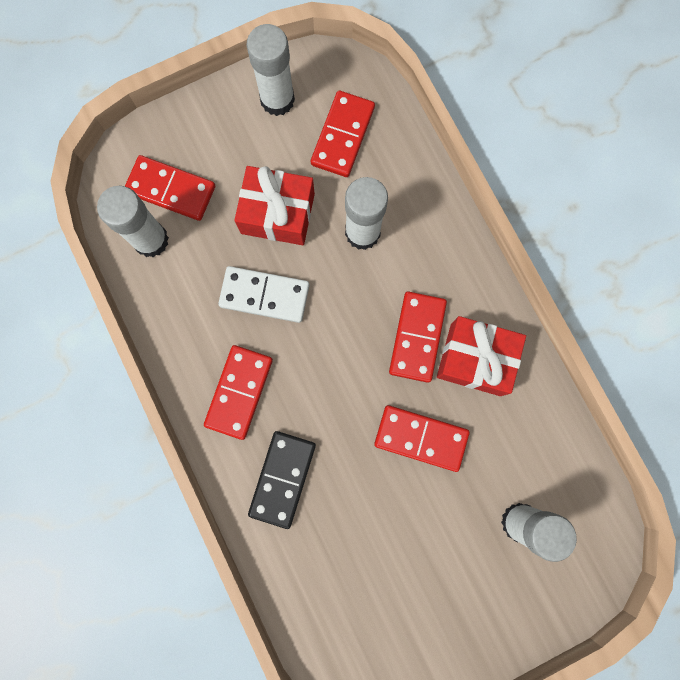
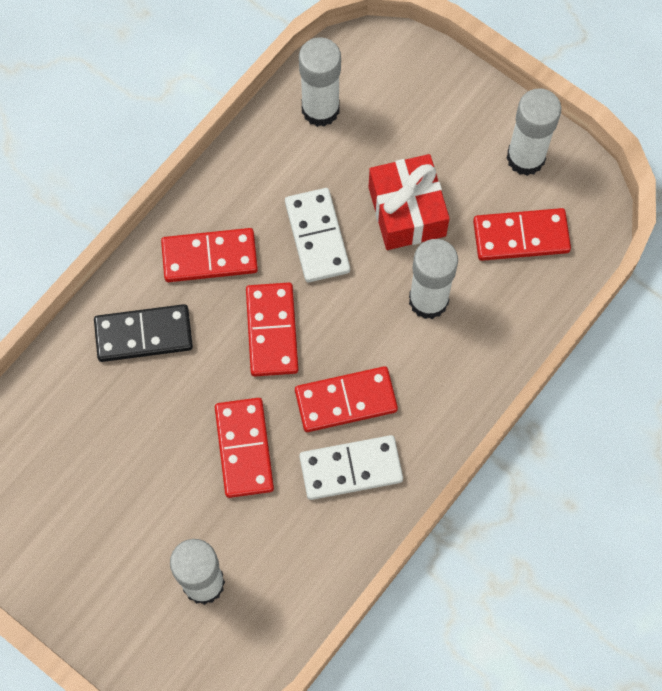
camera: 65 degrees right, 10 degrees down
(171, 189) = (380, 103): red domino -> red domino (272, 331)
(475, 359) = (351, 468): red gift -> white domino

